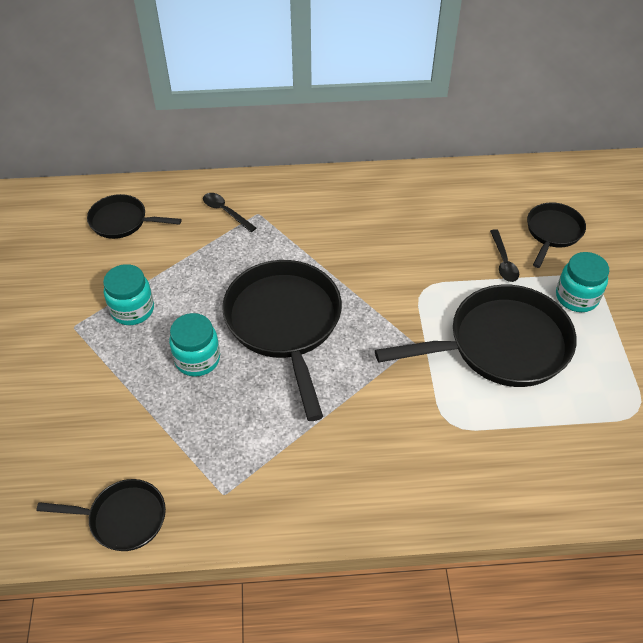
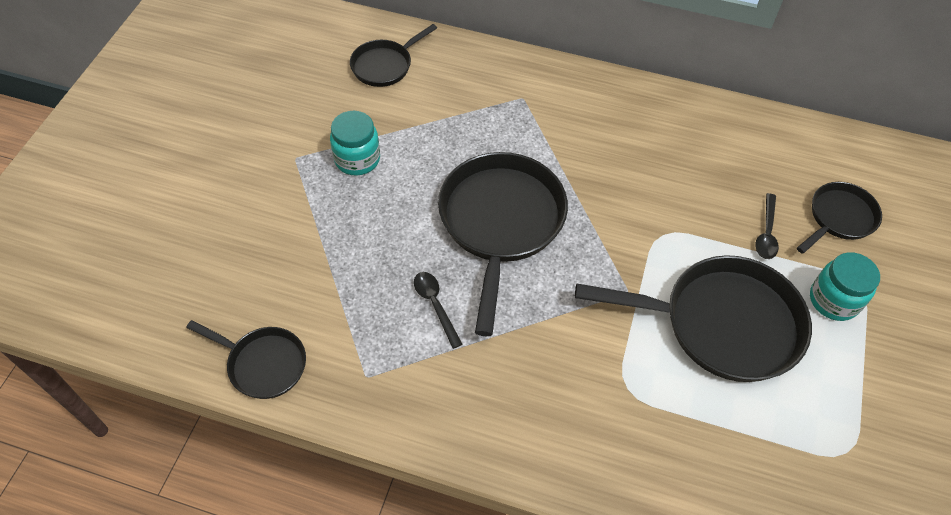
camera: 20 degrees right, 5 degrees up
(122, 221) = (385, 65): black pan -> black pan turned 75 degrees counterclockwise
(197, 359) = (398, 231): turquoise jar -> none
(225, 212) = (490, 86): black spoon -> black spoon (435, 305)

